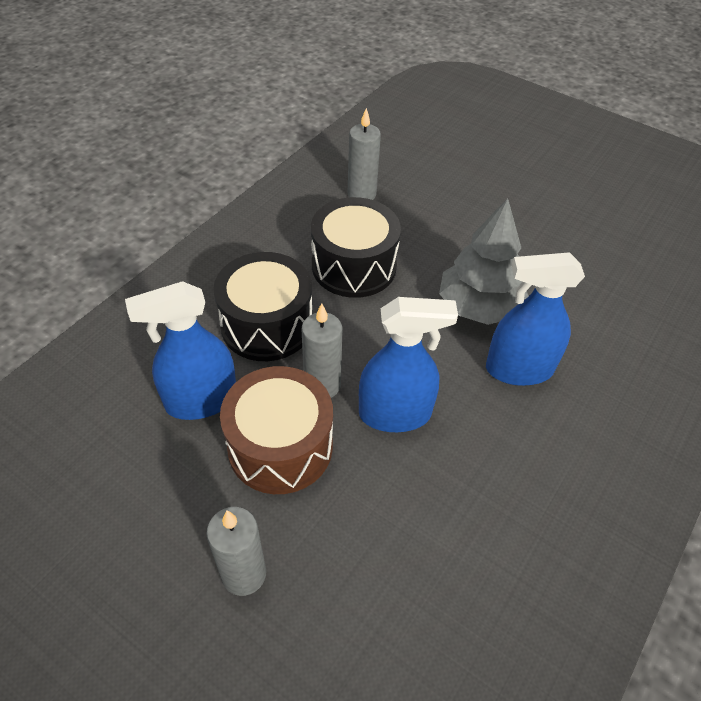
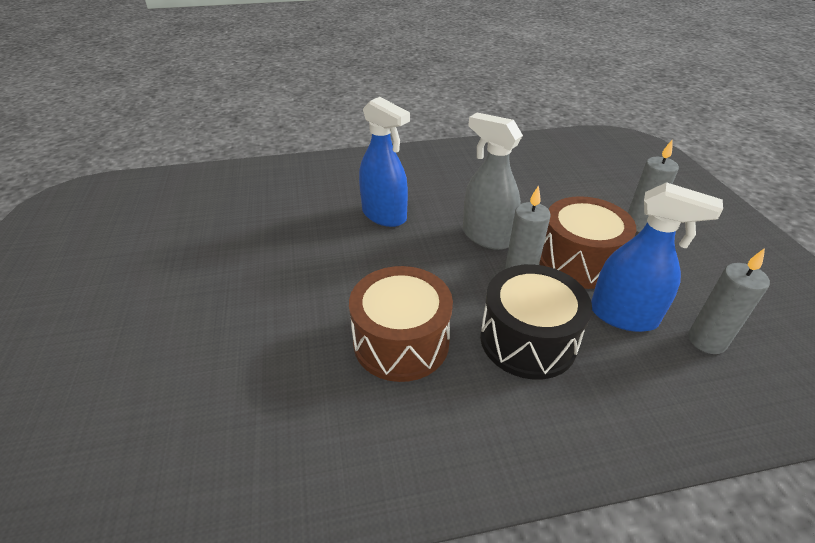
camera: 135 degrees left, 10 degrees down
(354, 266) = (401, 342): black drum -> brown drum
(361, 194) = (293, 417): grey candle -> grey candle (706, 341)
(395, 414) = (487, 236): blue spray bottle -> grey spray bottle
(478, 307) = (353, 255): grey tree -> none

